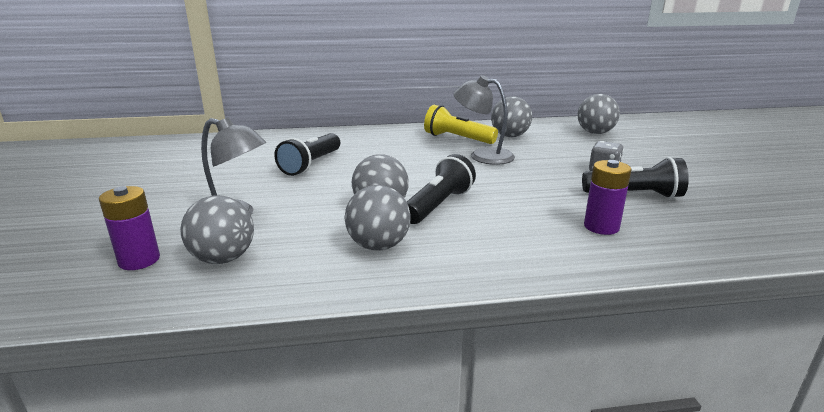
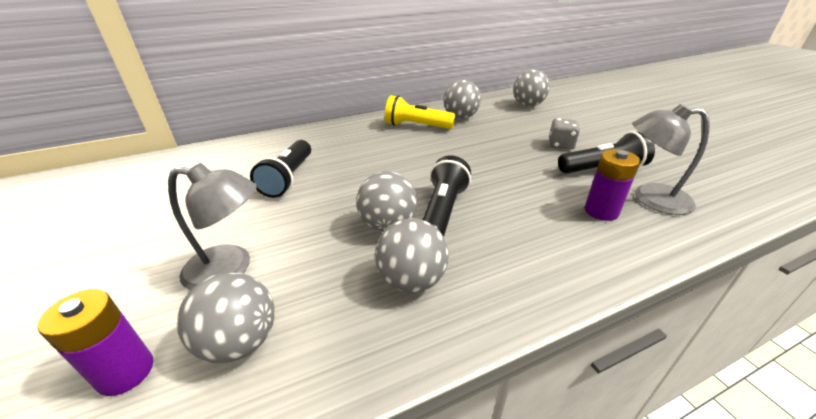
camera: 15 degrees left, 10 degrees up
(483, 155) = (450, 142): grey lamp -> grey lamp (650, 198)

